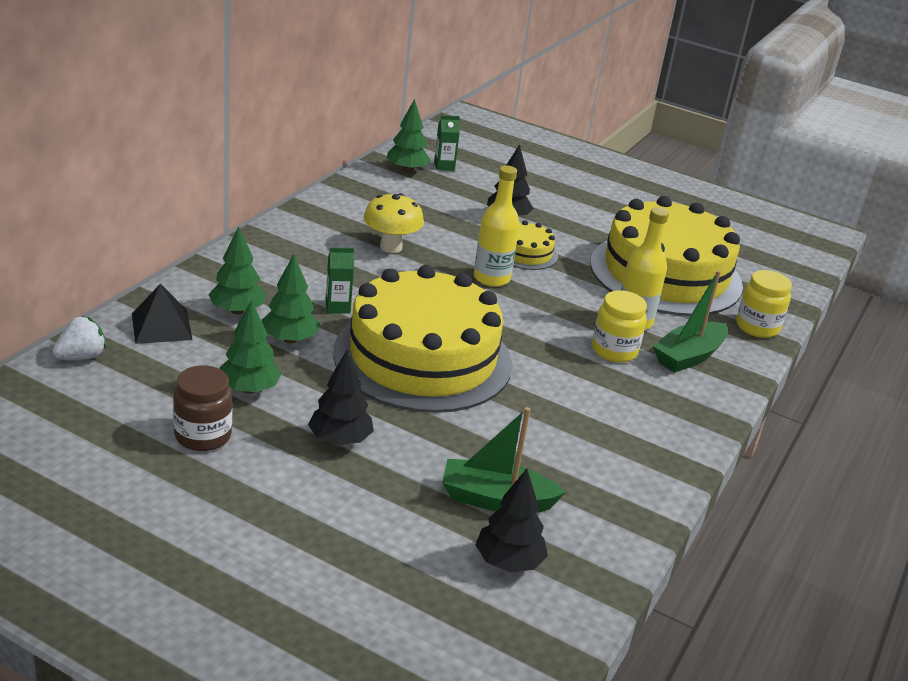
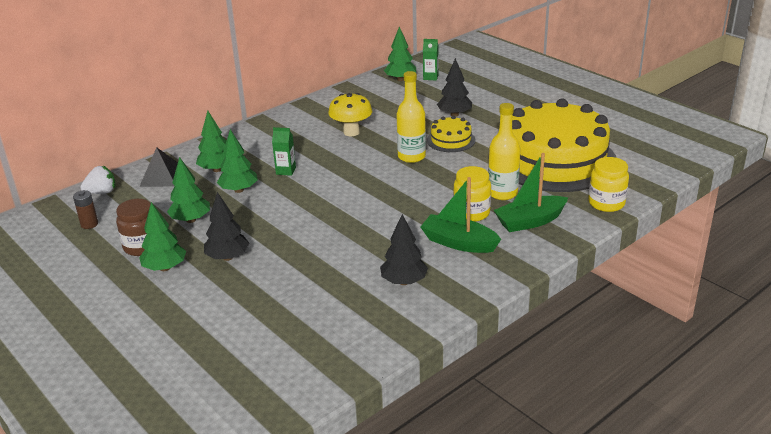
camera: 25 degrees right, 0 degrees up
(96, 408) = (89, 224): none -> brown battery
(259, 465) = (165, 268): none -> green tree
(422, 357) = (322, 208): yellow cake -> none
(496, 499) = (308, 307): green boat -> green boat (458, 243)
(508, 562) = (287, 349): black tree -> black tree (404, 282)

